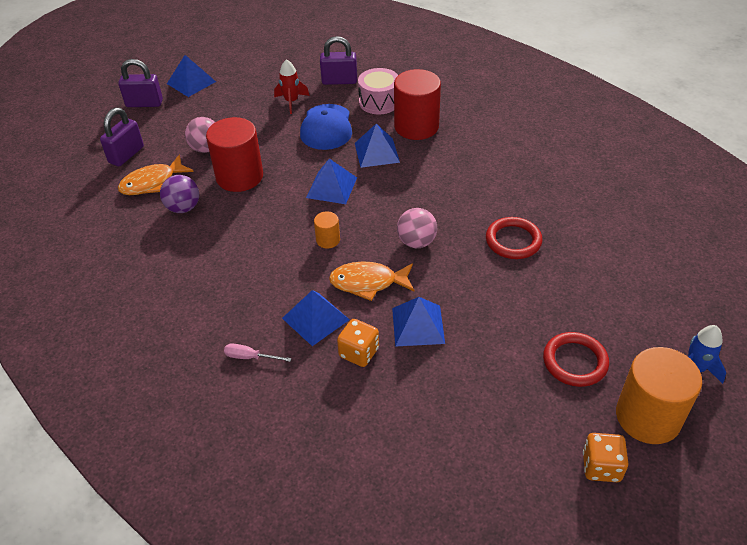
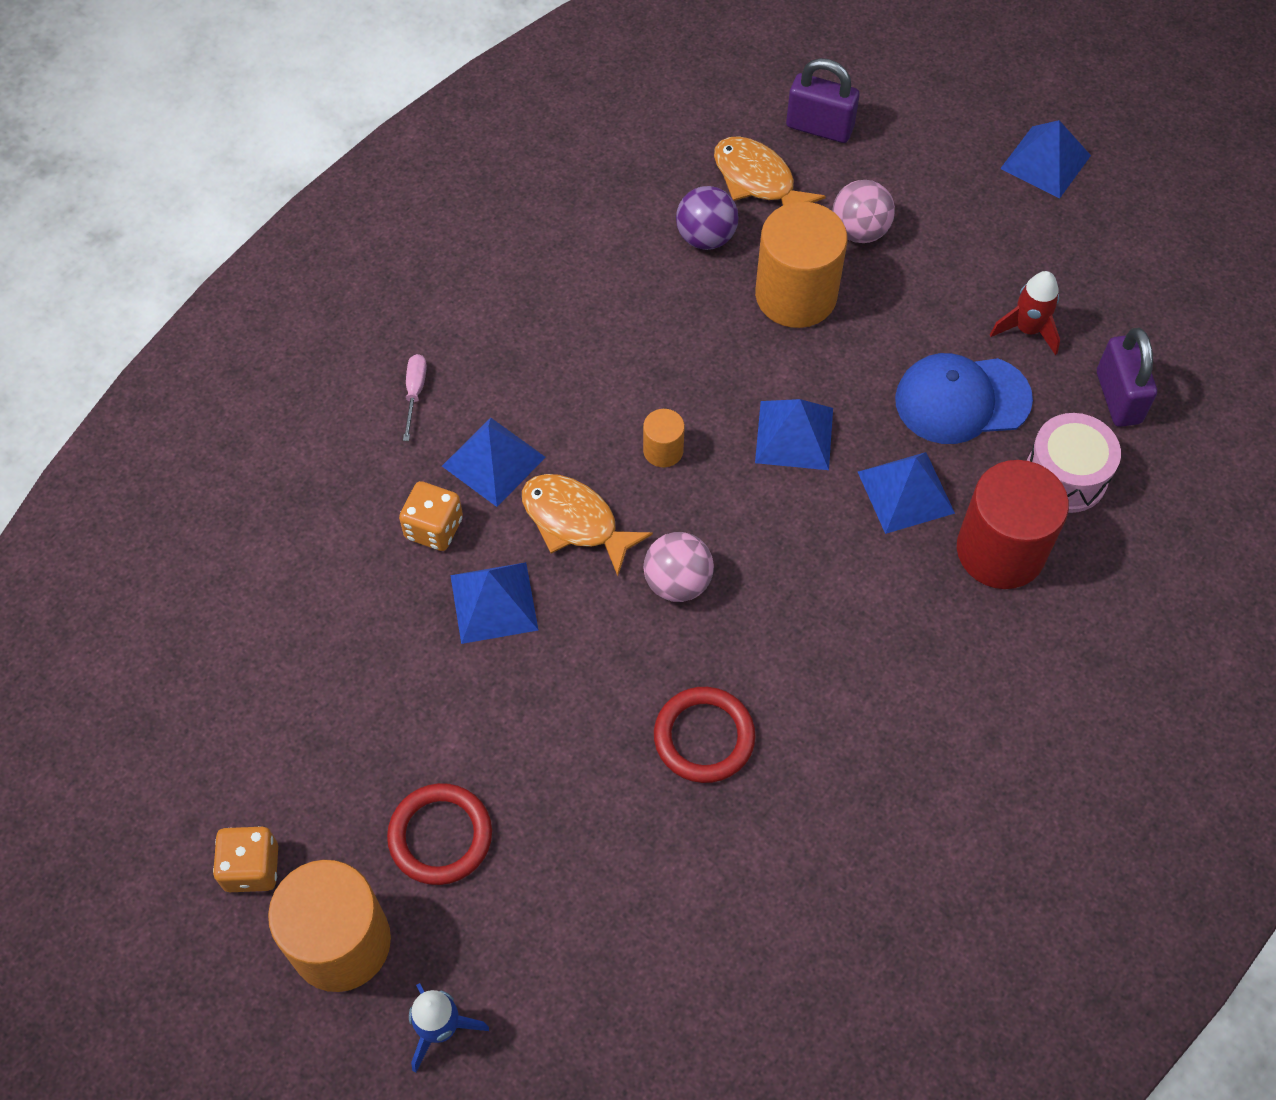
camera: 80 degrees right, 15 degrees up
(144, 103) = (964, 111): purple padlock -> none
(239, 177) = (796, 295): red cylinder -> orange cylinder
(368, 283) = (575, 521): orange fish -> orange fish turned 45 degrees counterclockwise

